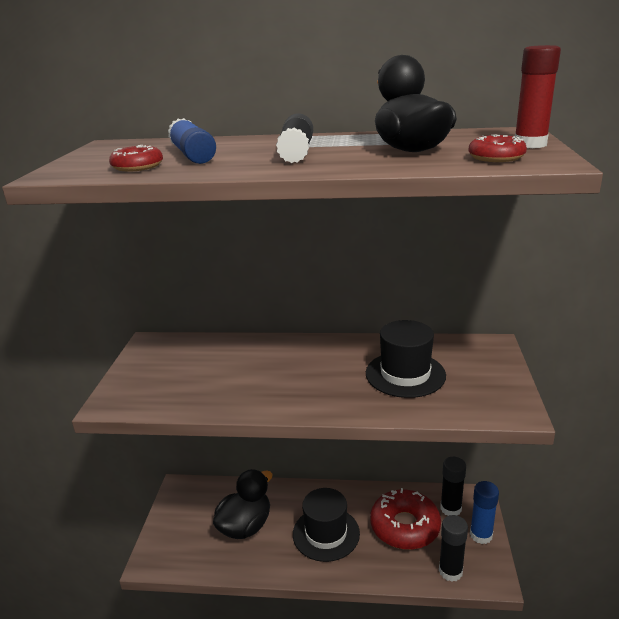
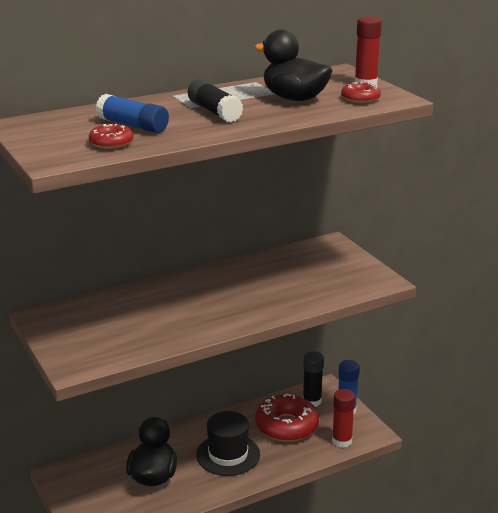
camera: 35 degrees left, 0 degrees up
(405, 374) = (289, 279): black hat -> none
(450, 571) = (342, 441): black glue stick -> red glue stick

